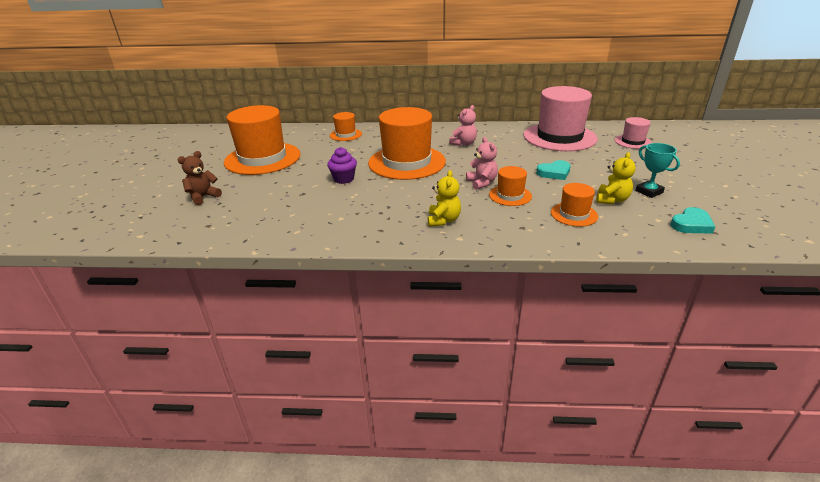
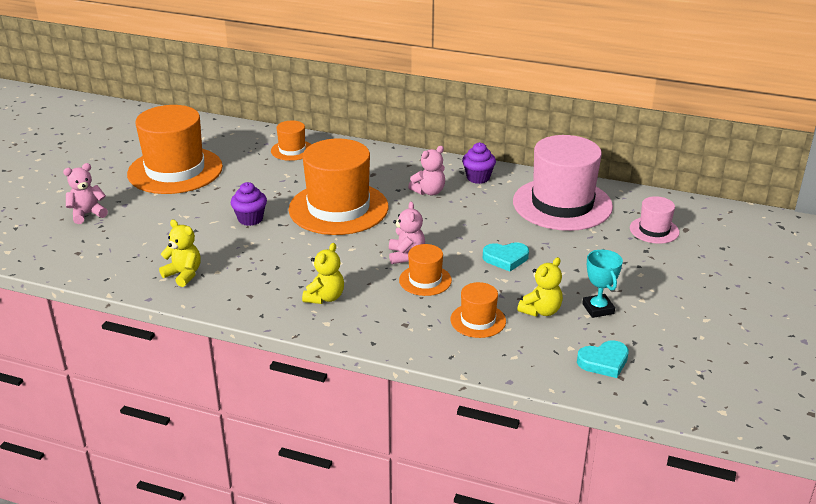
camera: 15 degrees right, 0 degrees up
(203, 197) = (87, 214): brown teddy bear -> pink teddy bear
(313, 225) = (184, 275): none -> yellow teddy bear
(490, 131) = (478, 178): none -> purple cupcake

